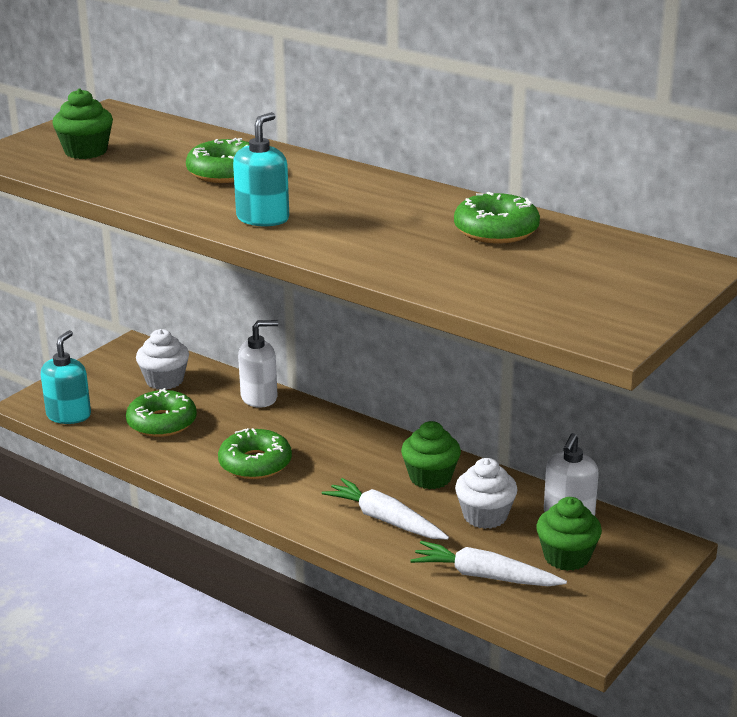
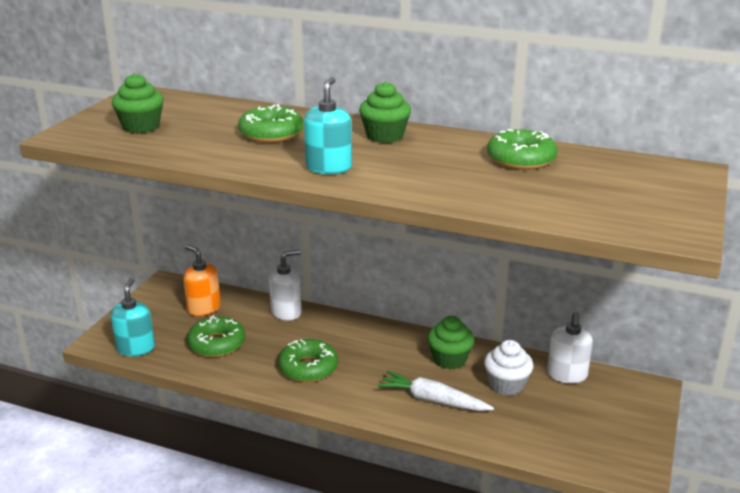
camera: 15 degrees left, 0 degrees up
(164, 380) = (203, 308): white cupcake -> orange soap dispenser
(484, 576) = (532, 435): white carrot -> none
(566, 557) = (584, 409): green cupcake -> green cupcake (384, 136)

